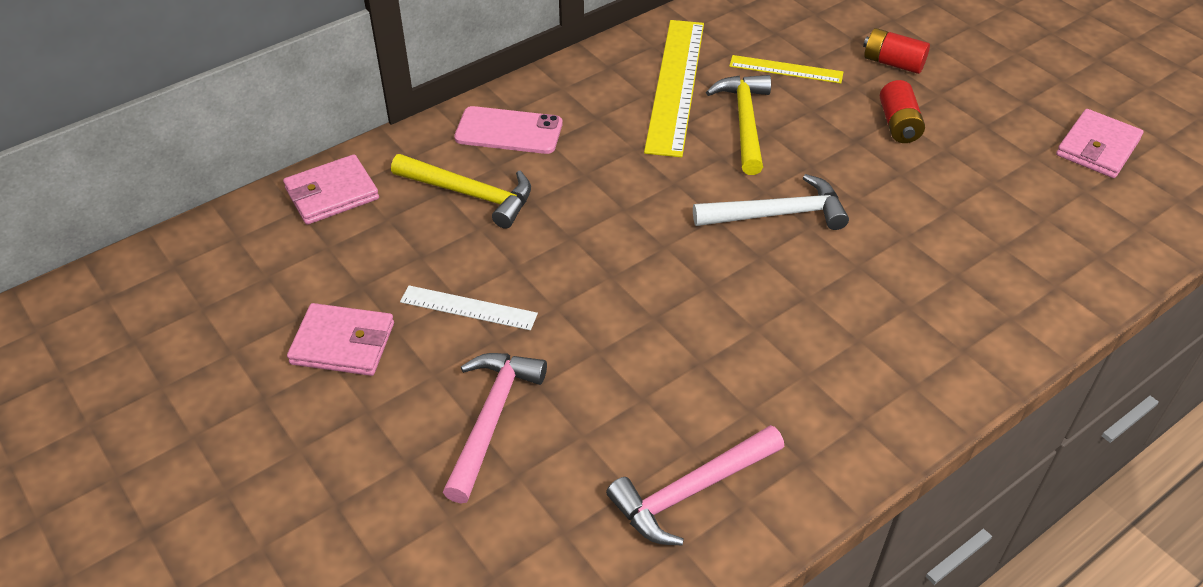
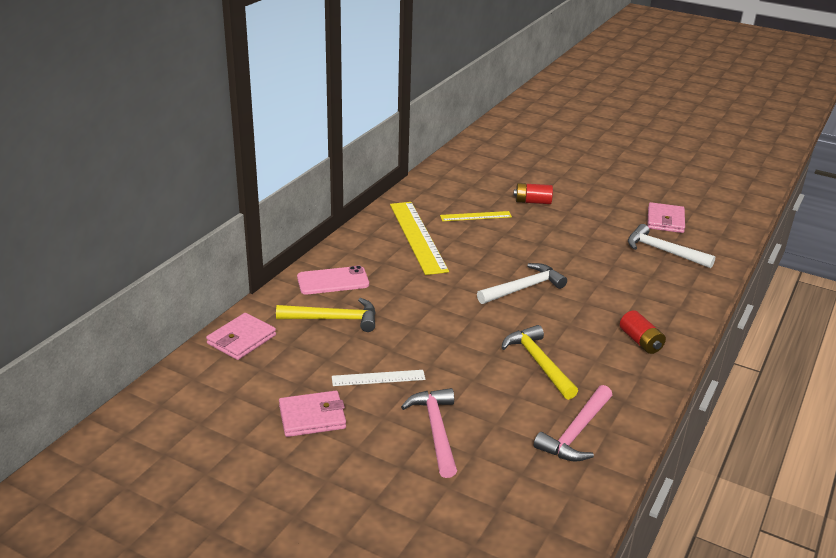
camera: 25 degrees left, 15 degrees down
(744, 122) = (471, 247): yellow hammer -> yellow hammer (538, 363)
(899, 124) = (557, 231): red battery -> red battery (640, 341)
(1054, 204) = (663, 251): none -> white hammer

